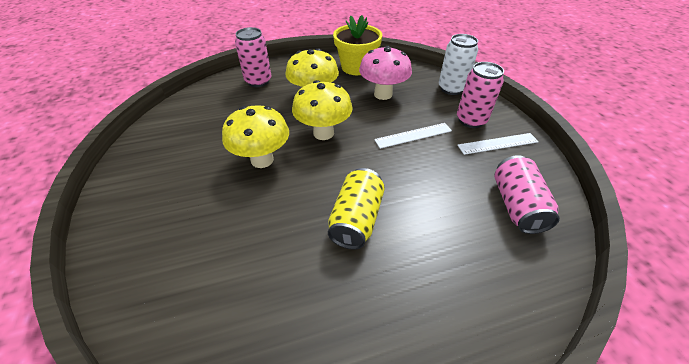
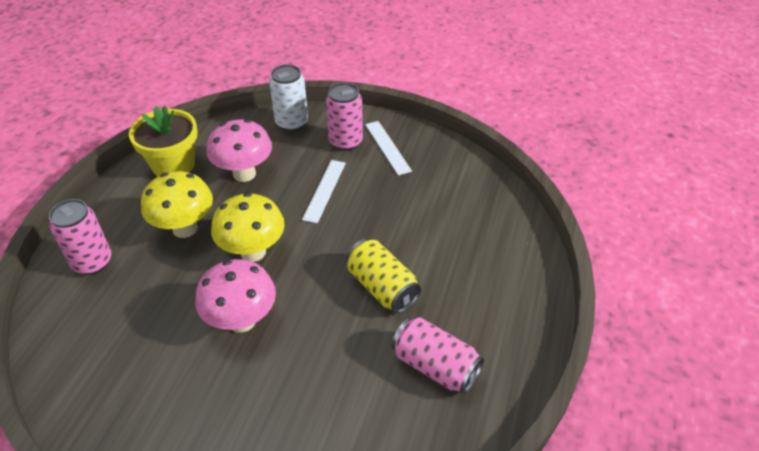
camera: 55 degrees left, 0 degrees up
(262, 160) = (242, 321): yellow mushroom -> pink mushroom
(497, 143) = (387, 147): white ruler -> white ruler turned 45 degrees counterclockwise
(517, 205) = (453, 184): pink can -> pink can (435, 366)

